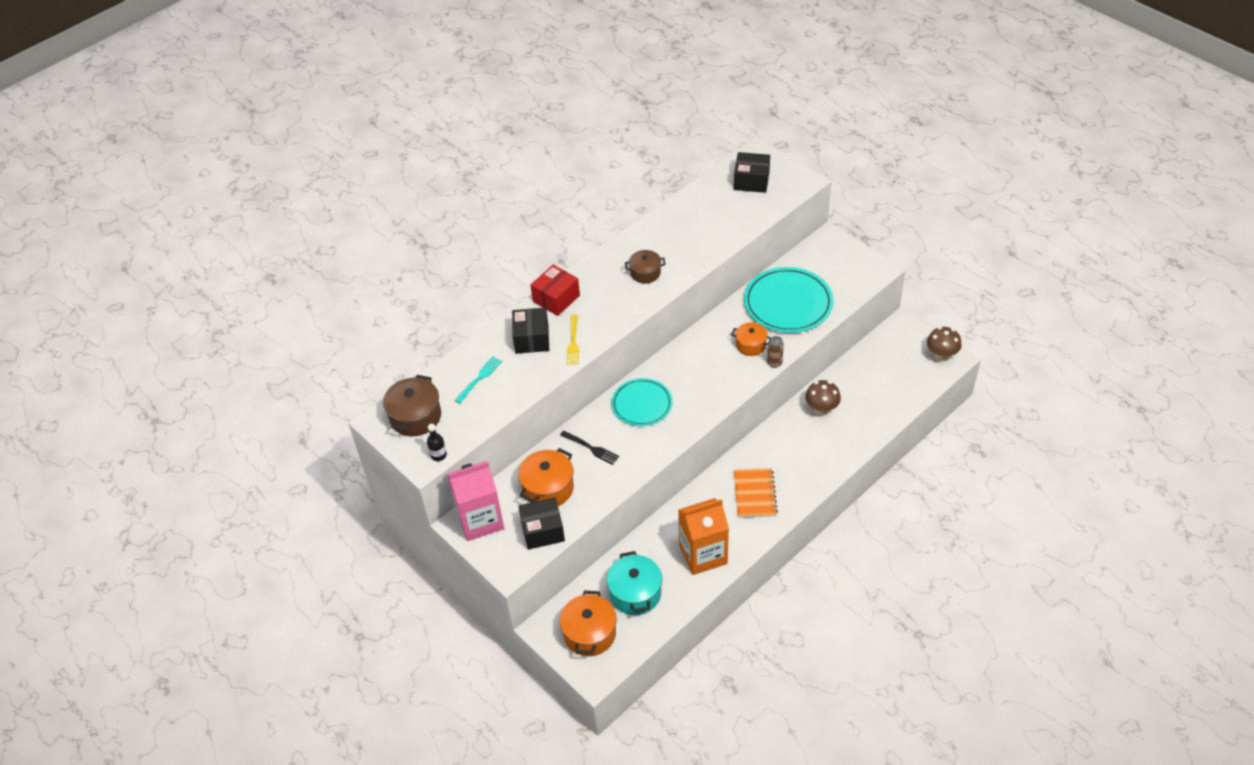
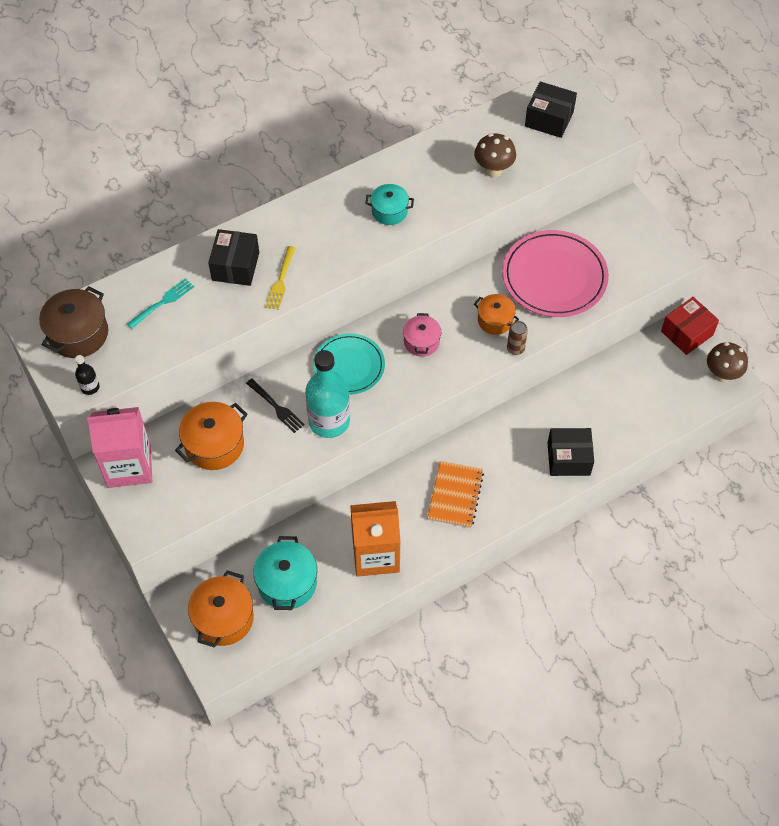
camera: 10 degrees right, 10 degrees up
(542, 530) = (193, 495): black box -> black box (568, 458)
(556, 298) = (278, 221): red box -> red box (687, 333)
(639, 449) = (329, 421): none -> turquoise bottle
(645, 273) = (389, 211): brown pot -> turquoise pot
(696, 373) = (421, 342): none -> pink pot
(788, 303) = (554, 277): turquoise plate -> pink plate
(821, 410) = (562, 410): brown mushroom -> brown mushroom (493, 170)

